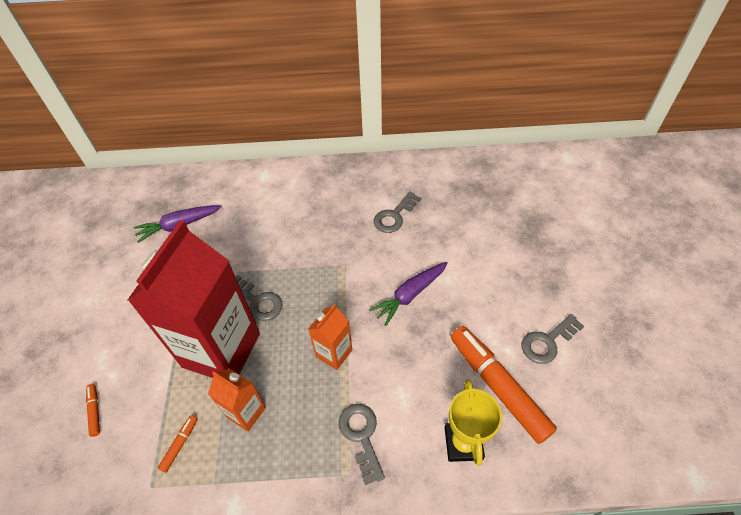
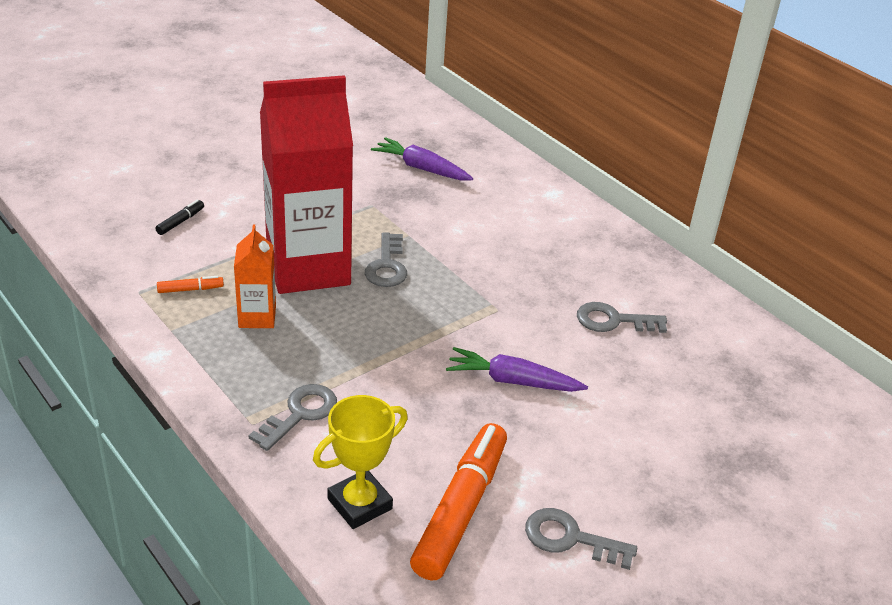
camera: 50 degrees right, 15 degrees down
(95, 411) = (180, 222): orange marker -> black marker
(334, 353) = (378, 350): orange carton -> none

